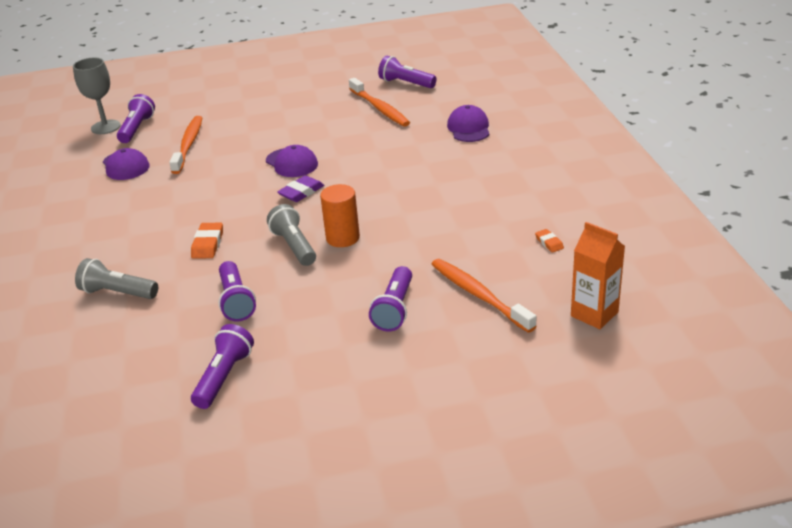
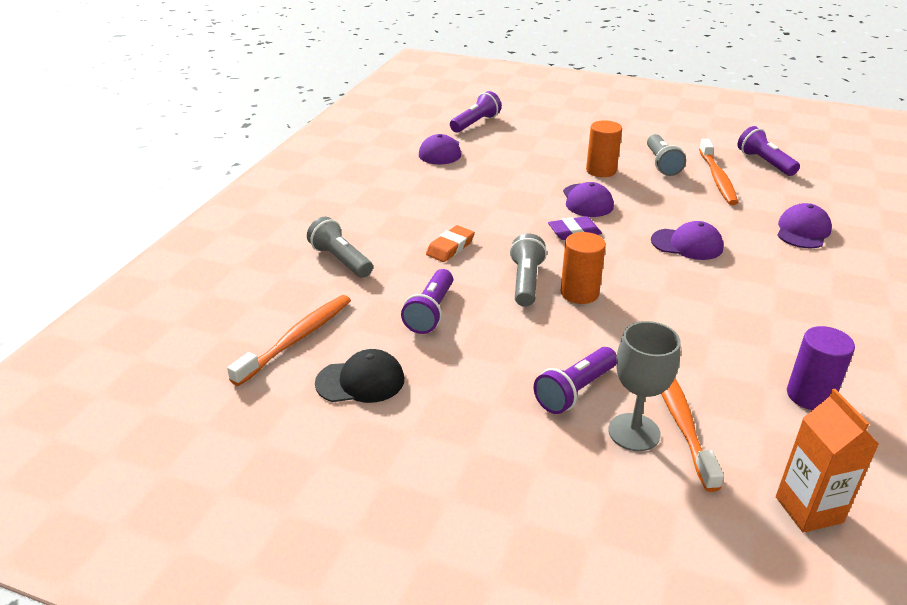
camera: 30 degrees right, 0 degrees up
(105, 127) = (451, 113): grey goblet -> grey goblet (634, 432)
(188, 145) = (507, 152): orange toothbrush -> orange toothbrush (297, 339)
(224, 377) = (360, 381): purple flashlight -> black cap
(283, 134) = (601, 170): none -> orange cylinder
(328, 111) = (661, 164): none -> grey flashlight
(394, 169) = (687, 244): none -> purple cap
(549, 243) = (810, 395): orange eraser -> purple cylinder

